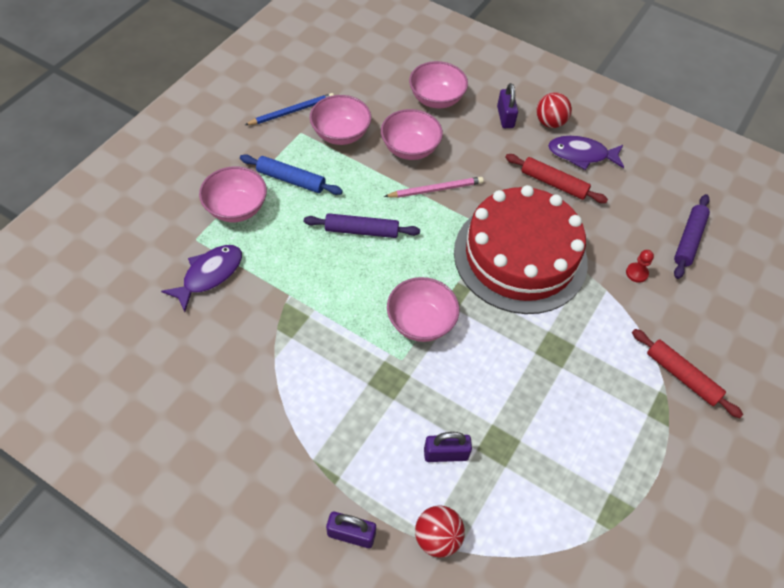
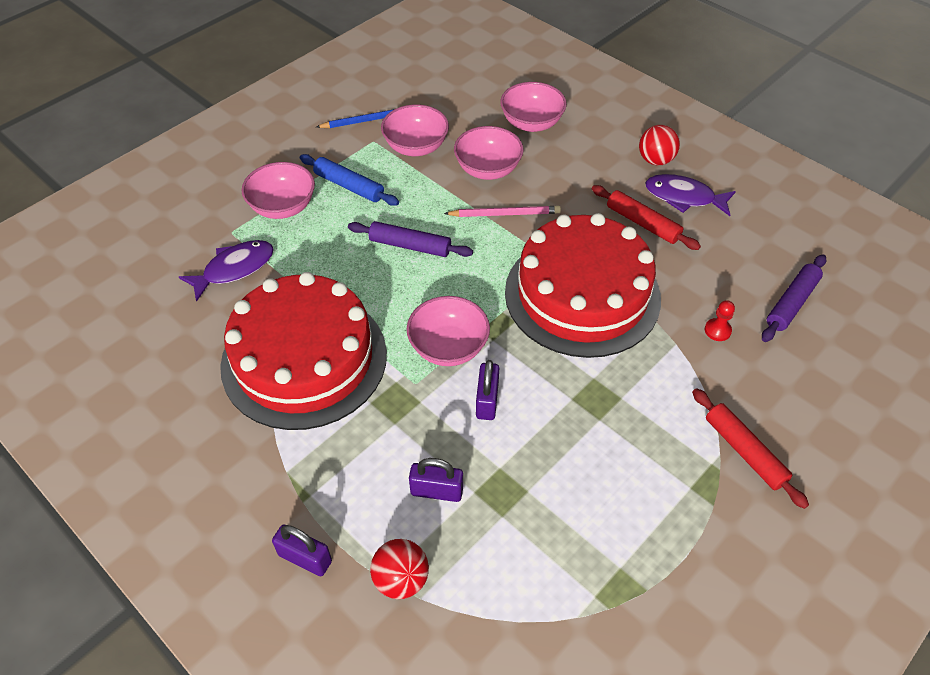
camera: 15 degrees right, 5 degrees down
(298, 352) = (304, 359): none -> red cake
(505, 117) = (605, 149): purple padlock -> purple padlock (487, 400)

